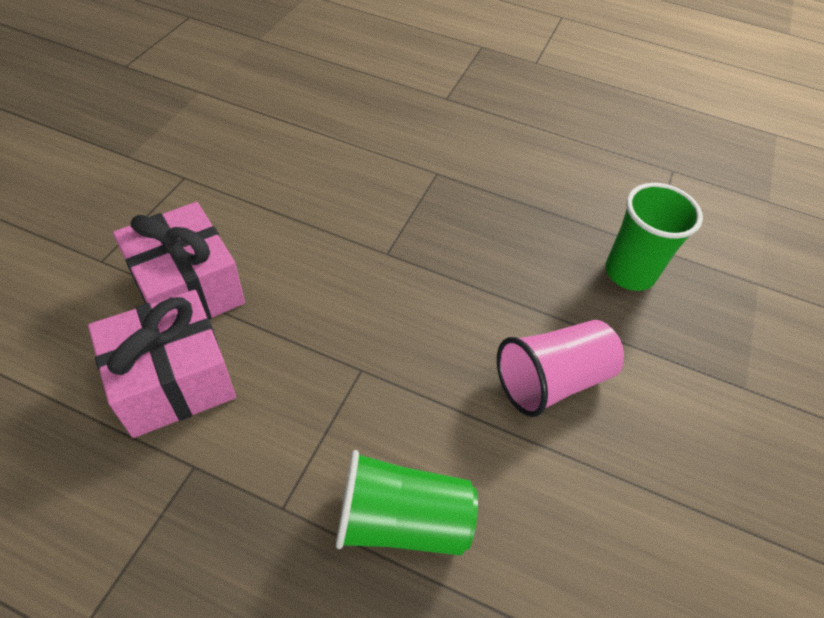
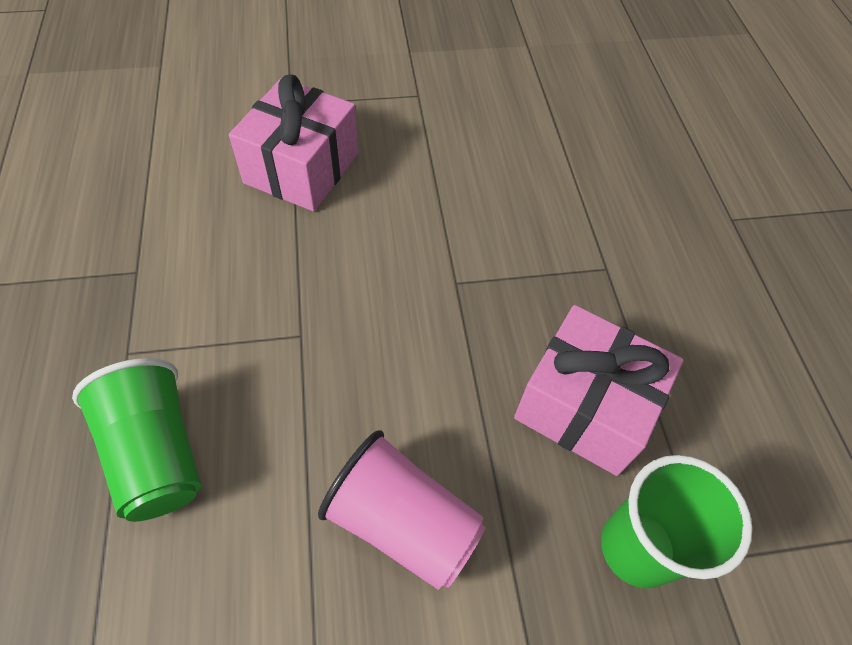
camera: 60 degrees right, 5 degrees up
(173, 381) = (206, 213): pink gift -> pink gift (585, 406)

